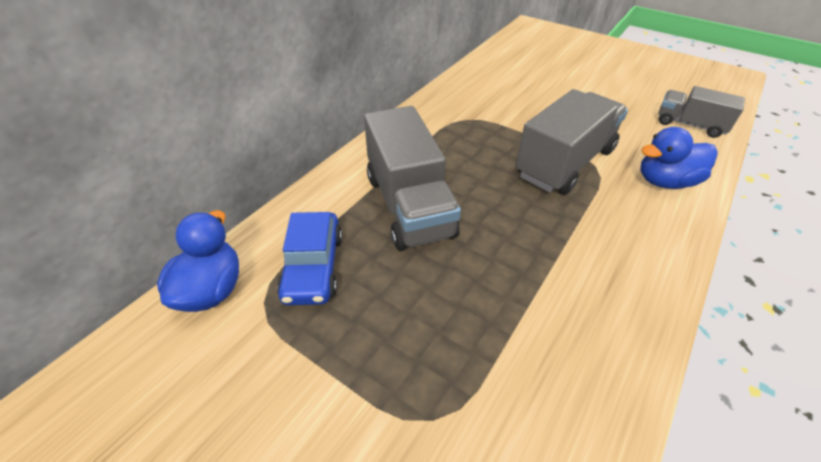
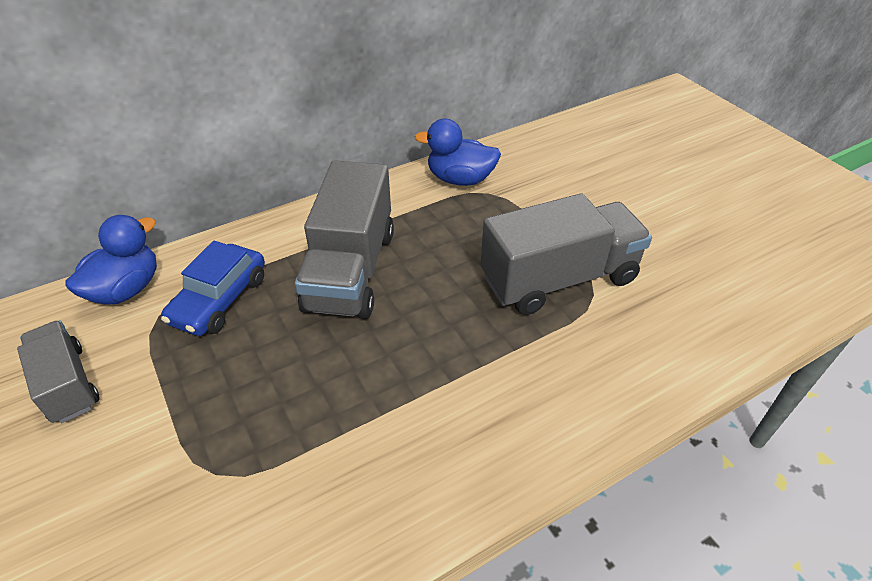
camera: 25 degrees right, 0 degrees up
(665, 181) = (665, 341): blue duck -> blue duck (460, 179)
(690, 125) = (772, 282): grey truck -> grey truck (68, 384)

